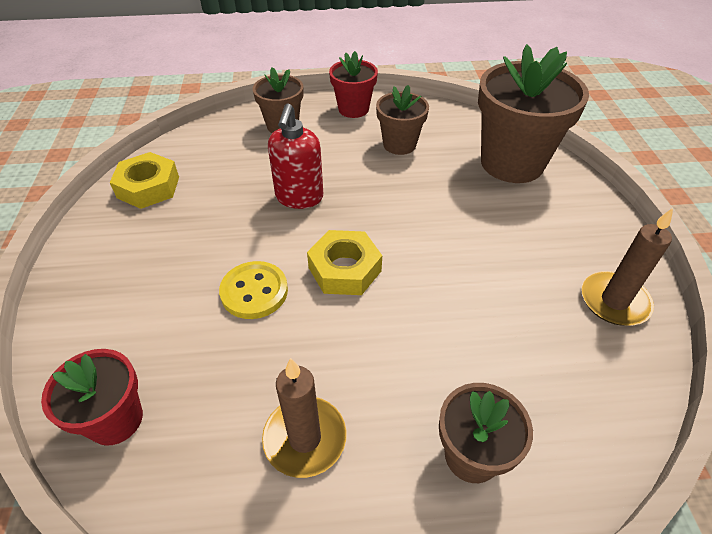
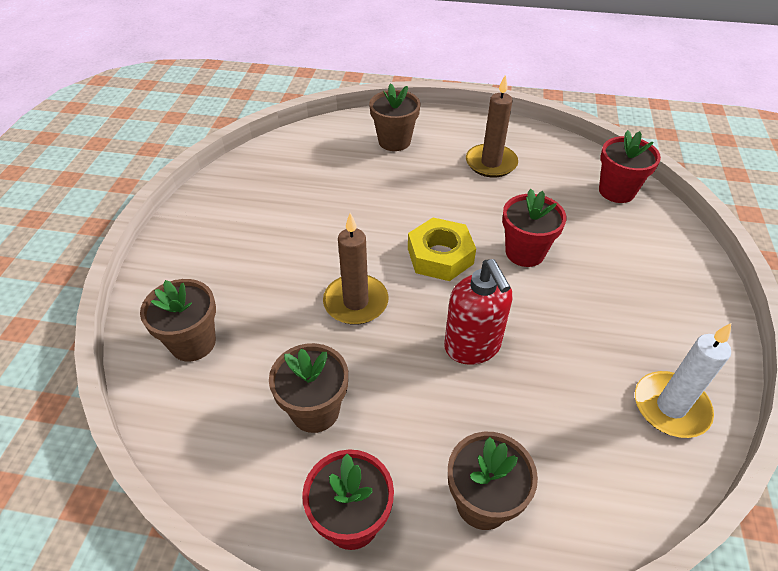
camera: 165 degrees left, 0 degrees up
(148, 187) = (670, 407): yellow nut -> white candle
(254, 291) = (525, 252): yellow button -> red flower pot
(299, 197) = (472, 347): red soap dispenser -> red soap dispenser turned 135 degrees clockwise
(512, 163) = (193, 343): brown flower pot -> brown flower pot, size x0.55
(614, 301) = (234, 192): brown candle -> brown candle (356, 302)

